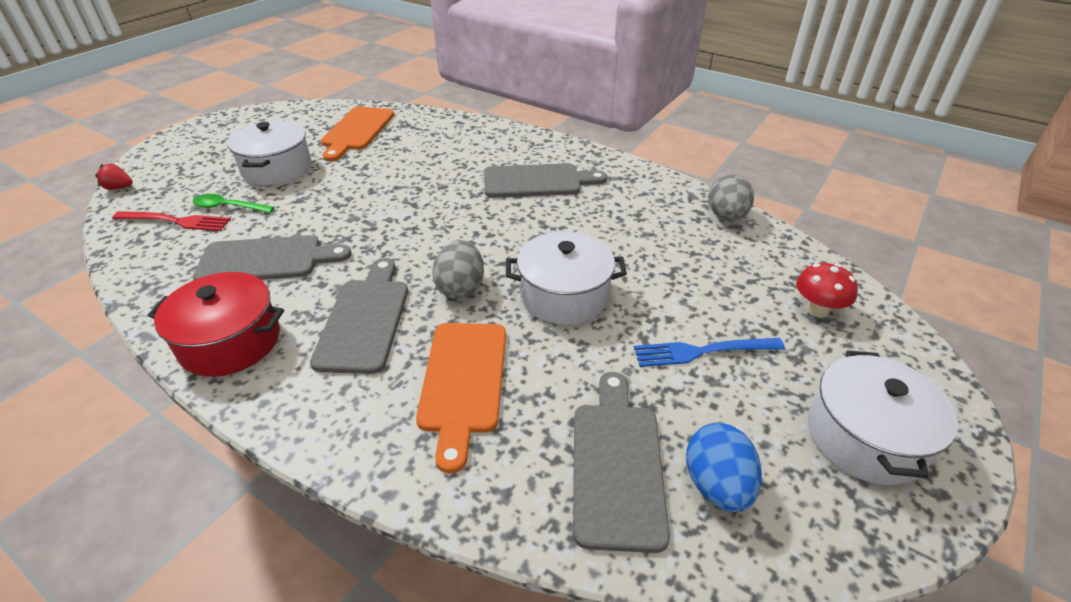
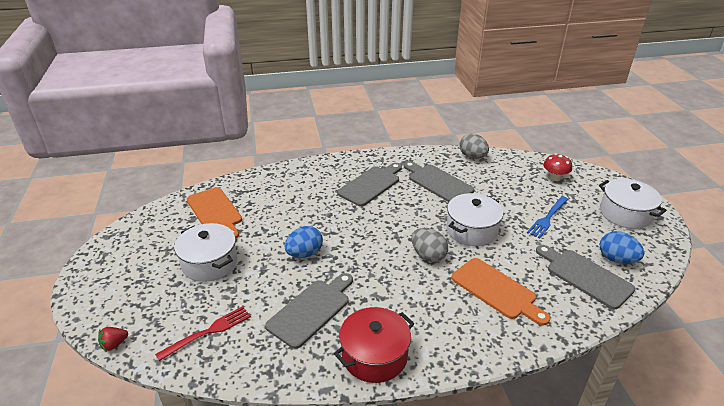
camera: 45 degrees left, 5 degrees down
(228, 207) = (225, 302): green spoon -> none
(355, 207) = (304, 254): none -> blue egg
(365, 320) = (415, 298): grey cutting board -> grey cutting board (438, 182)

